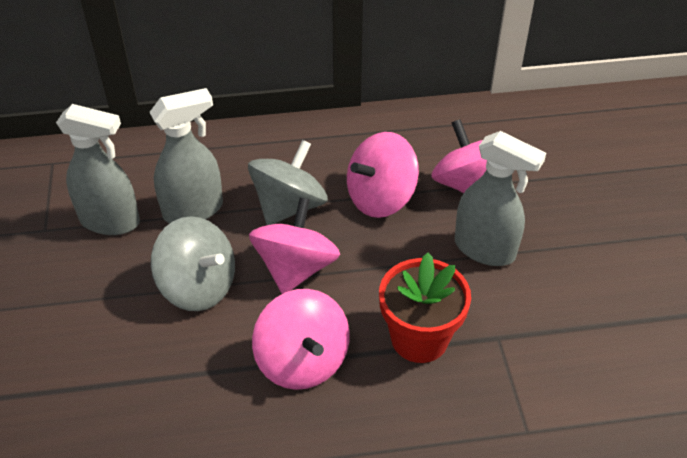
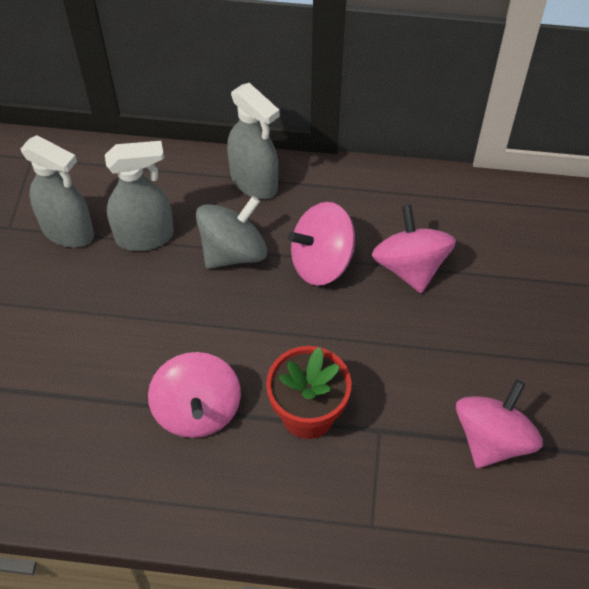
camera: 15 degrees right, 10 degrees up
(198, 286) = (128, 316): grey spinning top -> none
(295, 268) = (219, 317): pink spinning top -> pink spinning top (492, 439)
(485, 249) = (401, 339): grey spray bottle -> grey spray bottle (254, 182)

